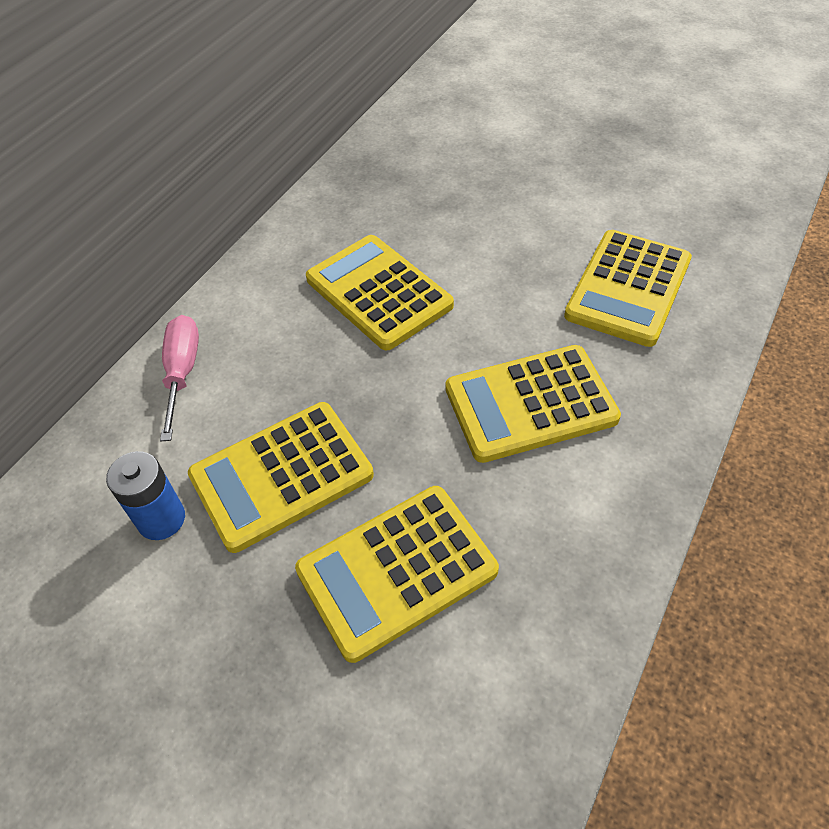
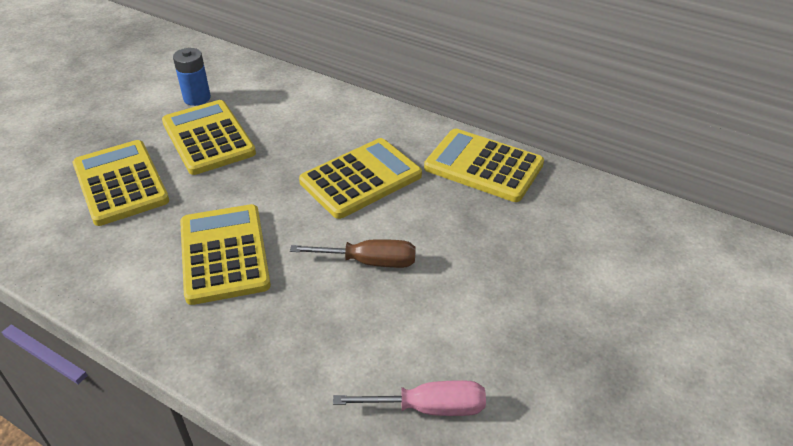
camera: 90 degrees right, 10 degrees down
(182, 372) = (304, 97): pink screwdriver -> pink screwdriver (428, 407)
(520, 274) = (369, 262): none -> brown screwdriver
(628, 288) = (338, 336): yellow calculator -> yellow calculator (483, 166)

